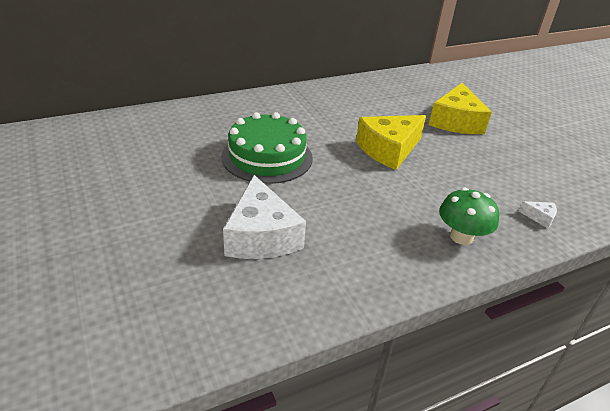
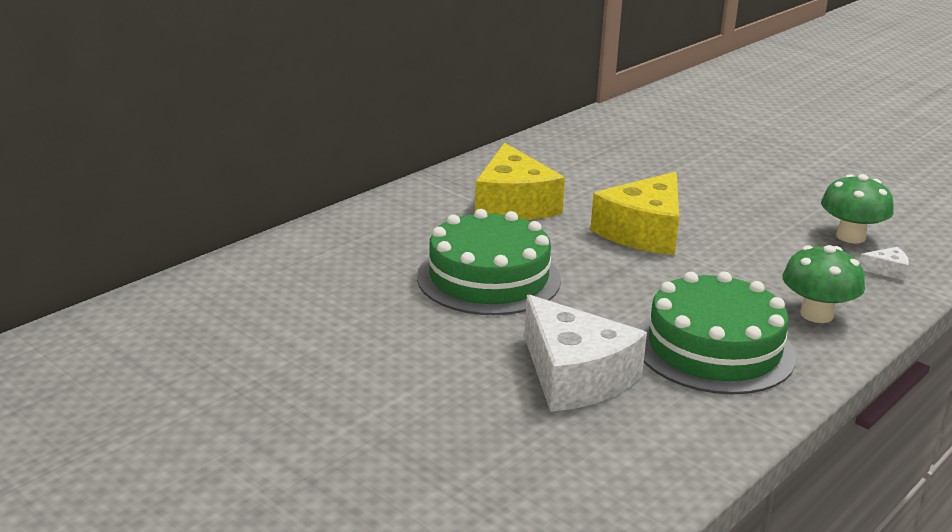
camera: 20 degrees left, 10 degrees down
(368, 242) = (714, 348): none -> green cake
(456, 121) = (699, 176): yellow cheese -> yellow cheese (513, 204)
(531, 186) = (850, 236): none -> green mushroom

